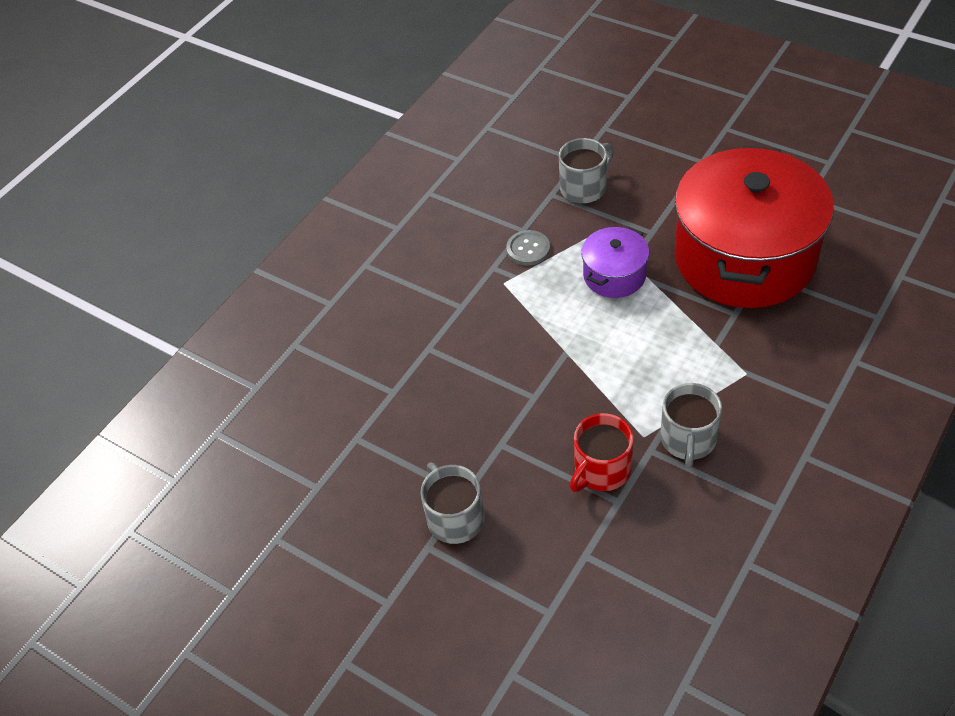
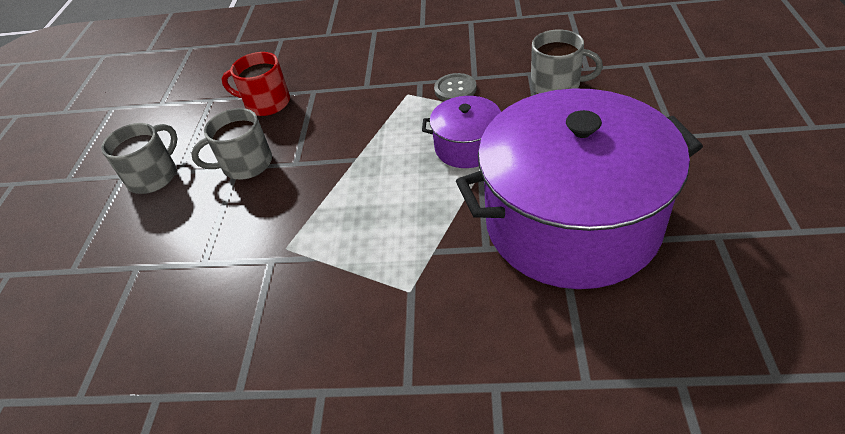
camera: 60 degrees right, 5 degrees down
(601, 469) = (234, 237): red mug -> red mug (266, 103)
(688, 439) = (296, 281): grey mug -> grey mug (246, 164)
(744, 257) = (571, 222): red pot -> purple pot

